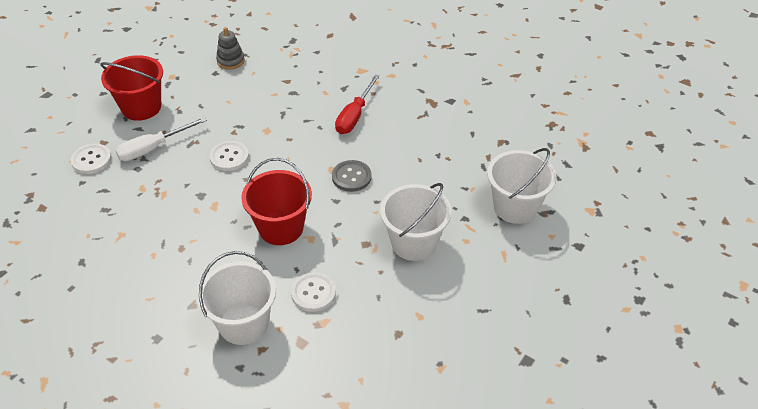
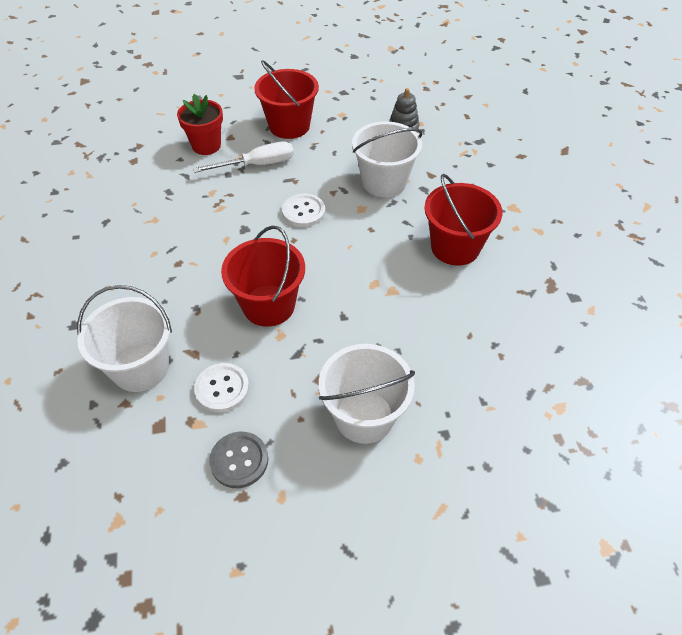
camera: 45 degrees right, 5 degrees up
(91, 160) = (206, 146): white button -> red flower pot
(153, 148) = (257, 165): white screwdriver -> white screwdriver turned 150 degrees clockwise
(351, 177) = (383, 304): grey button -> grey button (239, 460)
(354, 116) = (455, 247): red screwdriver -> red bucket
(515, 207) = (515, 467): white bucket -> white bucket (384, 182)

